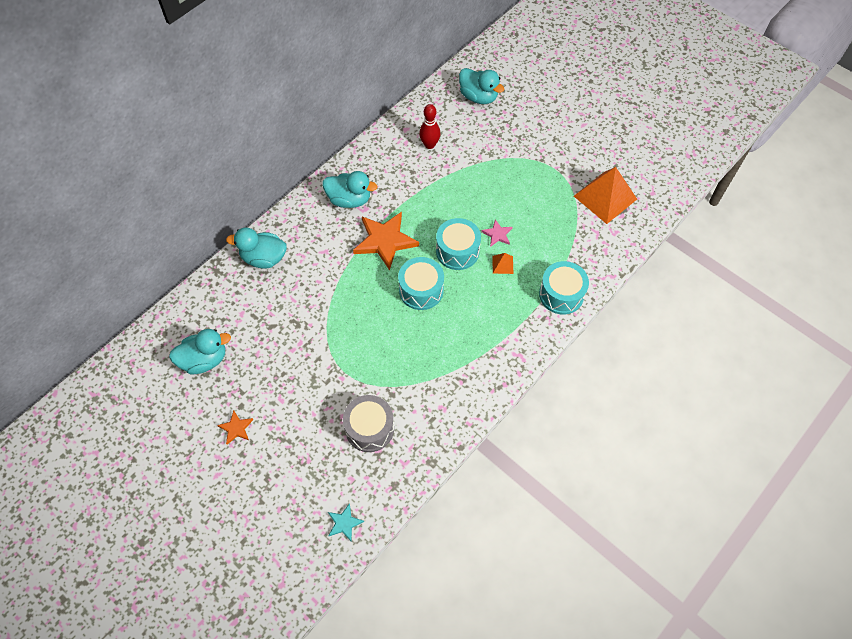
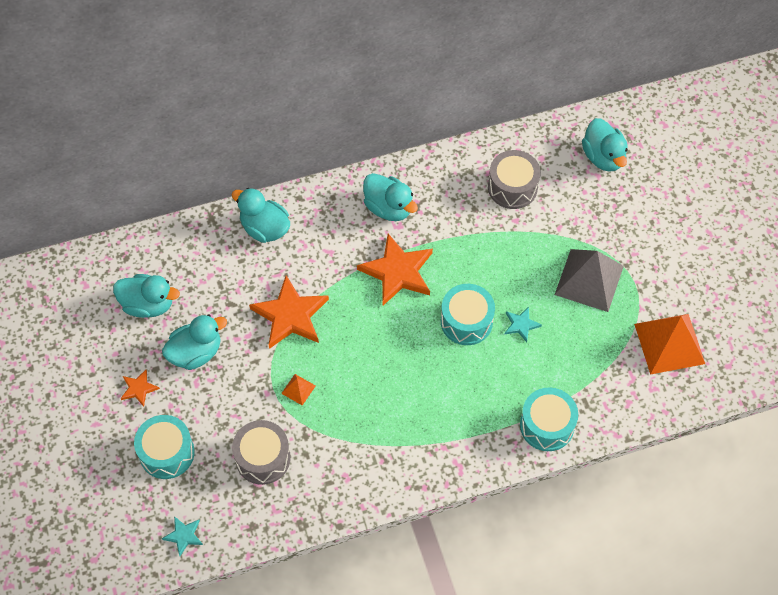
camera: 30 degrees right, 0 degrees up
(266, 376) = (196, 353): none -> turquoise duck
(324, 311) = (290, 315): none -> orange star
(421, 290) = (402, 344): turquoise drum -> turquoise drum (167, 453)
(429, 145) = (512, 187): red bowling pin -> grey drum
(497, 234) = (521, 325): pink star -> turquoise star
(502, 264) = (505, 360): orange pyramid -> orange pyramid (298, 389)
(523, 182) = (589, 280): none -> grey pyramid

